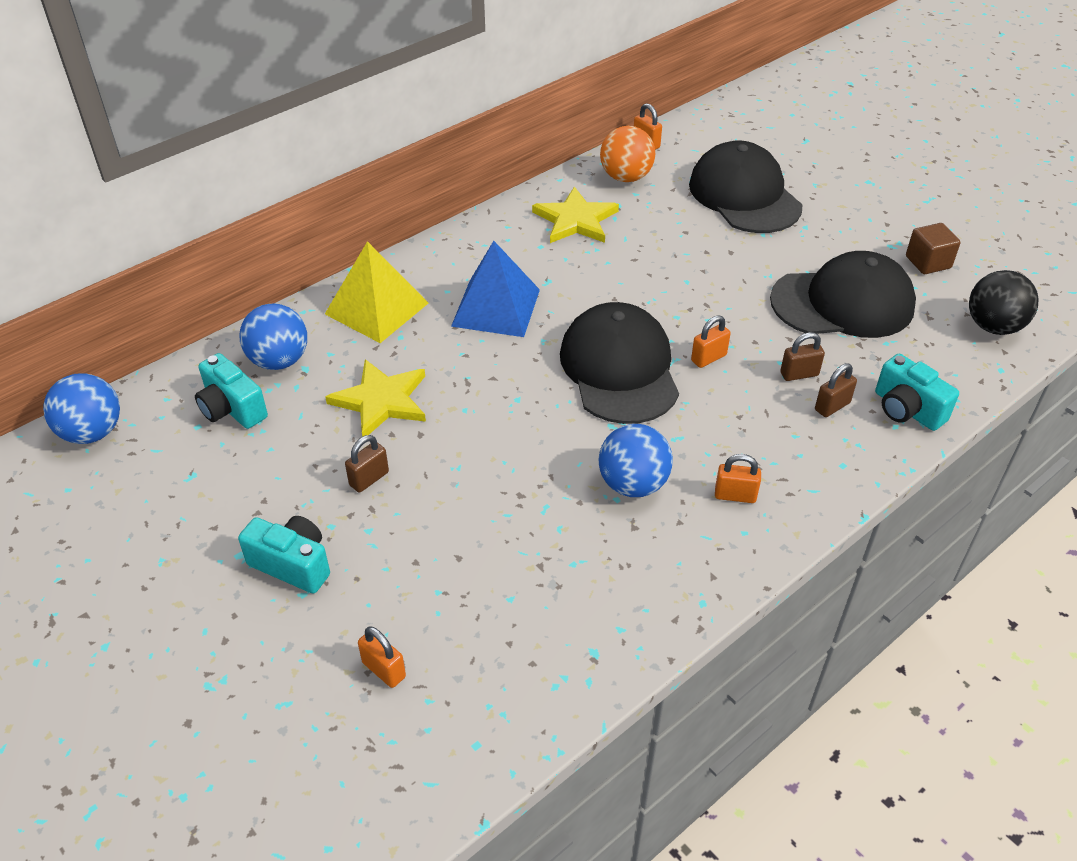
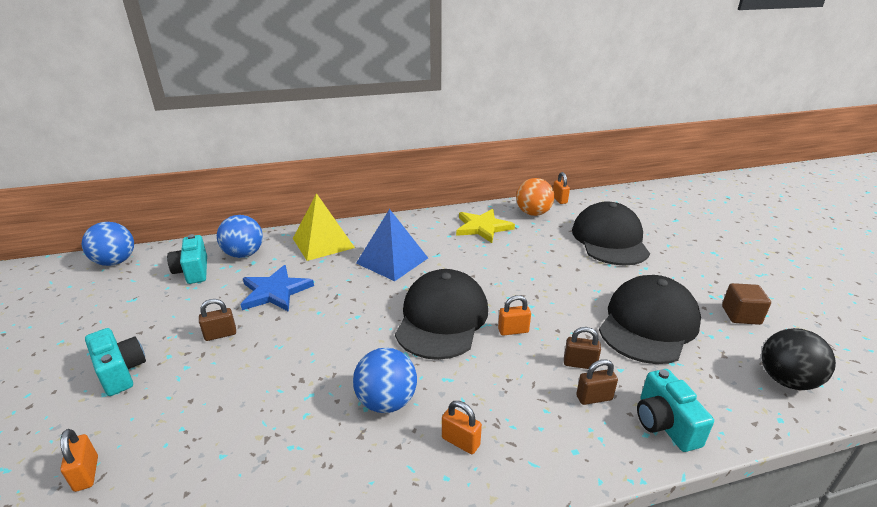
camera: 25 degrees right, 15 degrees down
(381, 400) = (275, 291): yellow star -> blue star
(843, 303) = (648, 324): black cap -> black cap turned 75 degrees counterclockwise

